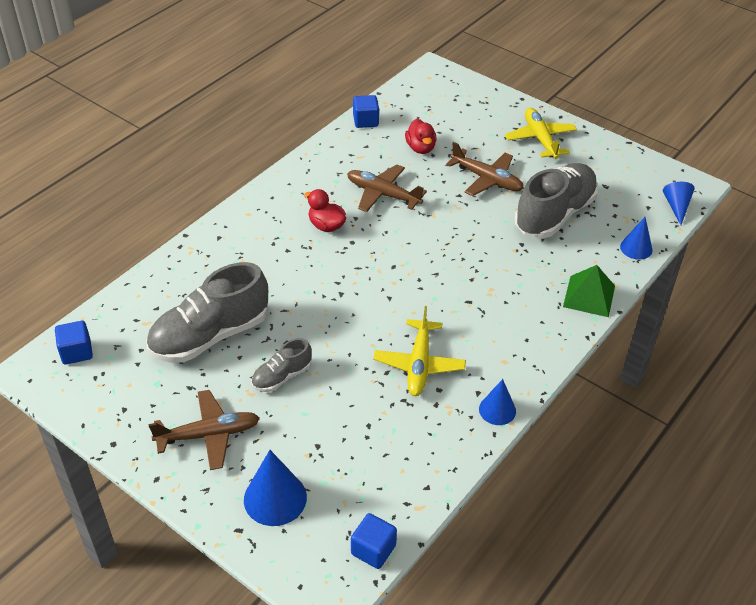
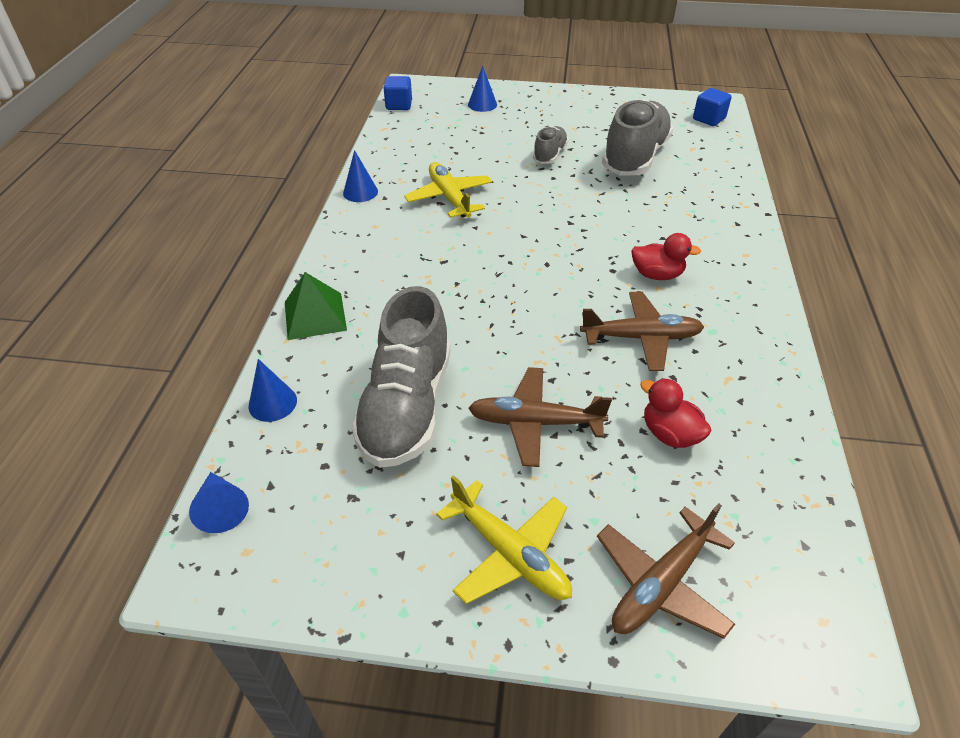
camera: 150 degrees right, 0 degrees up
(209, 435) = (559, 114): brown plane -> brown plane (661, 584)
(275, 498) = (482, 104): blue cone -> blue cone, size x0.64
(365, 121) = (794, 446): blue cube -> none

